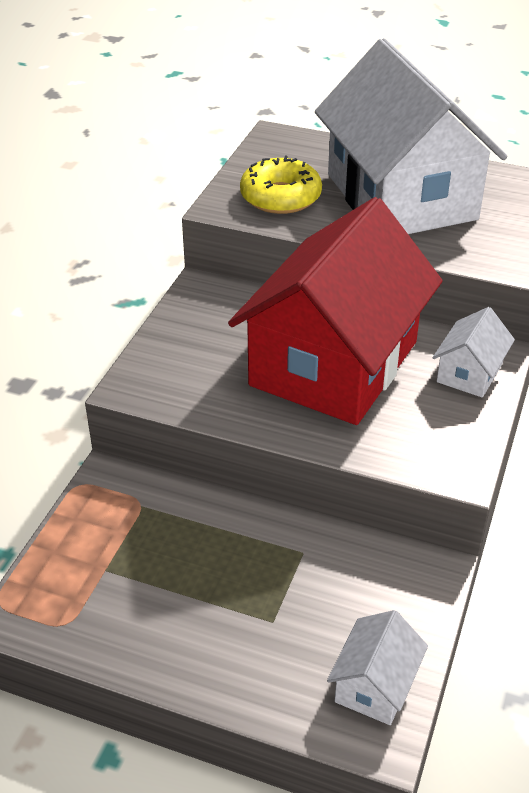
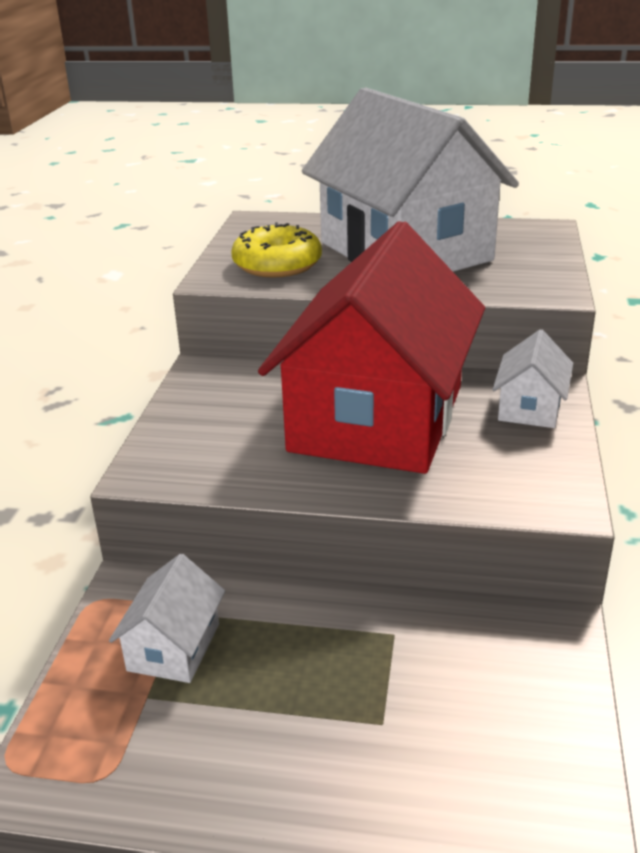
camera: 10 degrees left, 10 degrees down
(375, 685) = (540, 780): white house -> white house (174, 647)

